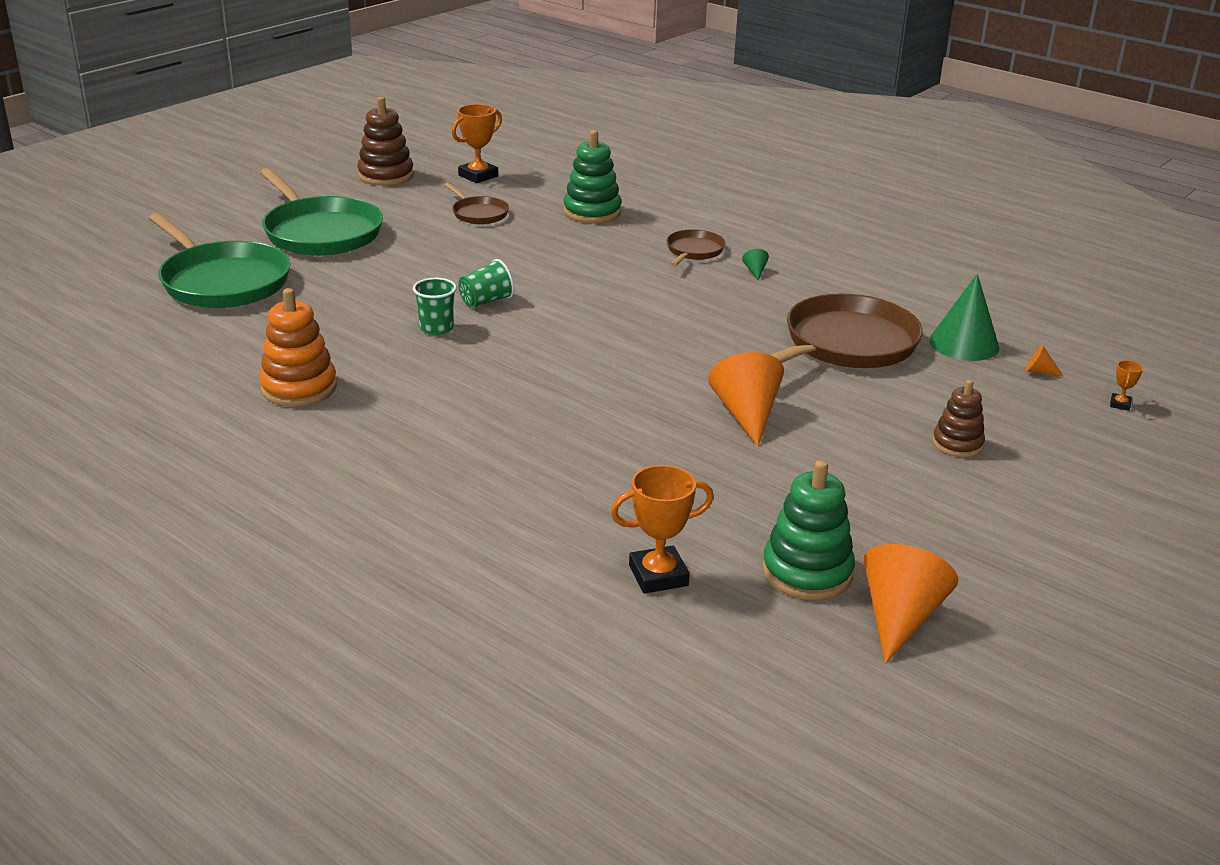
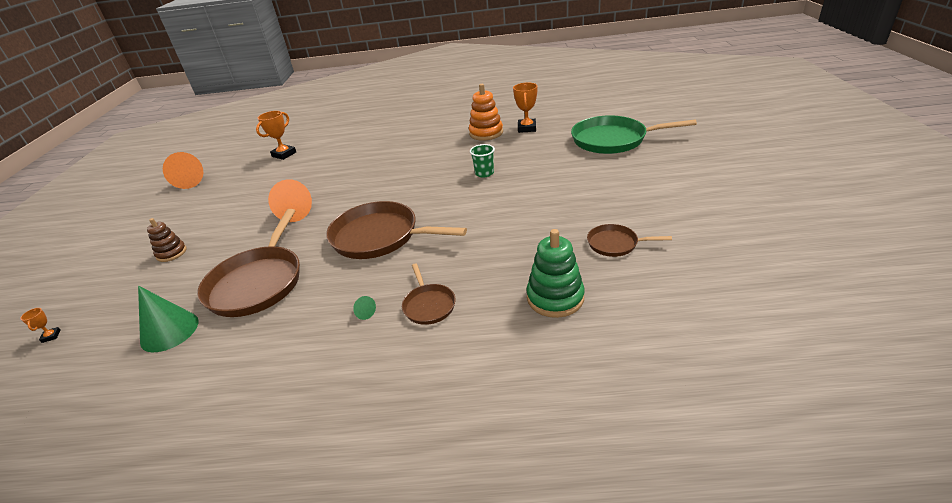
camera: 145 degrees right, 5 degrees up
(320, 233) = (649, 179): green pan -> none
(386, 175) = (744, 235): brown stacking toy -> none
(478, 176) = (702, 279): orange trophy -> orange trophy (527, 128)
(486, 301) = (489, 195): green cup -> none
(667, 323) = (379, 236): none -> brown pan
(807, 572) = (231, 177): green stacking toy -> none
(1039, 371) = (109, 335): orange cone -> none

